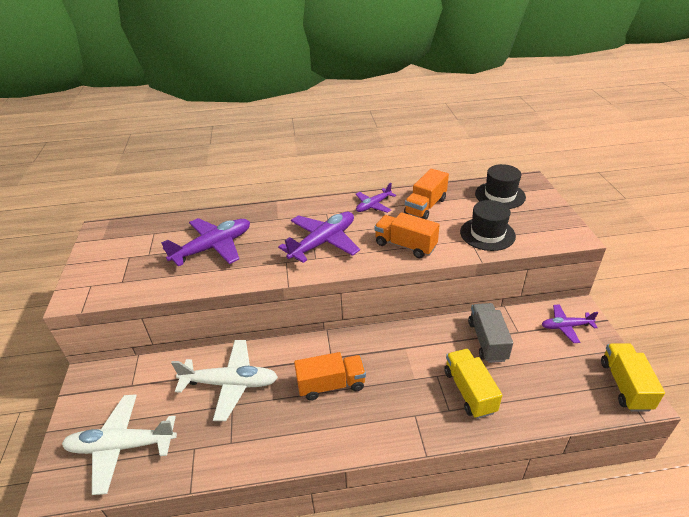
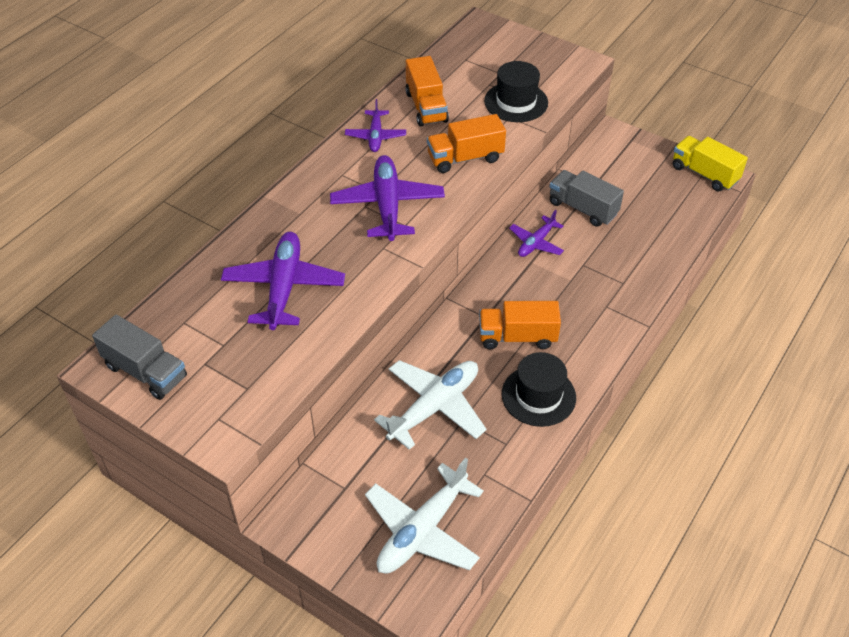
camera: 50 degrees left, 10 degrees up
(107, 243) = (145, 371): none -> grey truck
(331, 385) = (517, 337): orange truck -> orange truck turned 120 degrees counterclockwise
(469, 391) = (619, 258): yellow truck -> none
(500, 195) = (475, 55): black hat -> black hat (538, 396)
(565, 326) = (620, 155): purple plane -> purple plane (536, 243)

